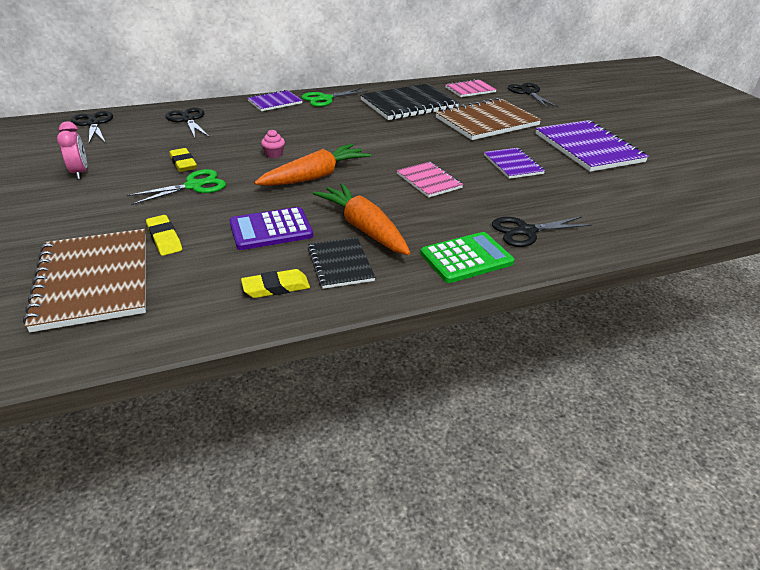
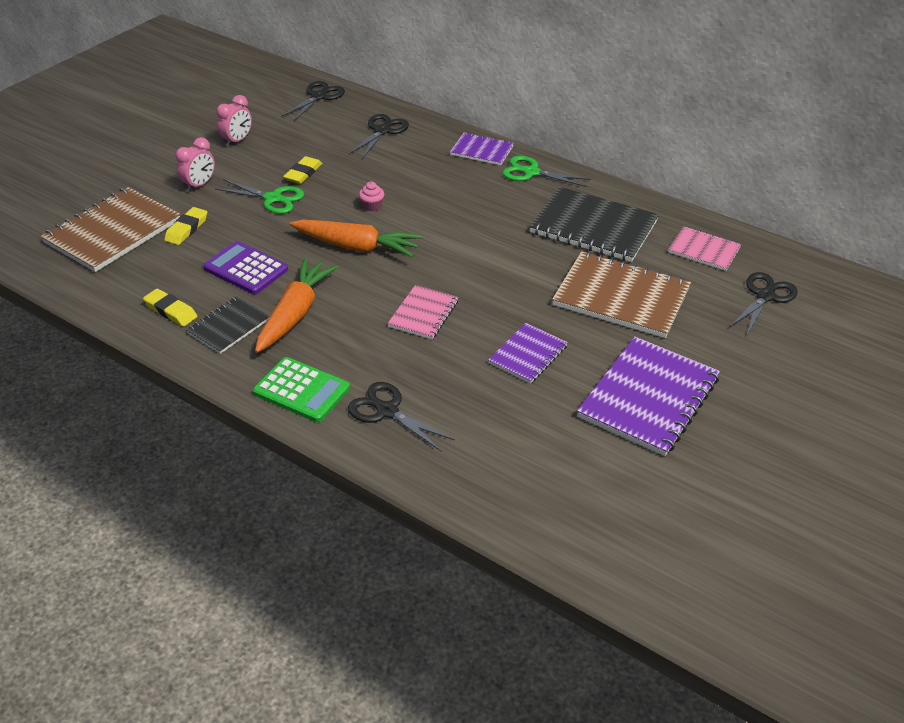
camera: 55 degrees right, 5 degrees up
(109, 210) = (199, 185): none -> pink clock

